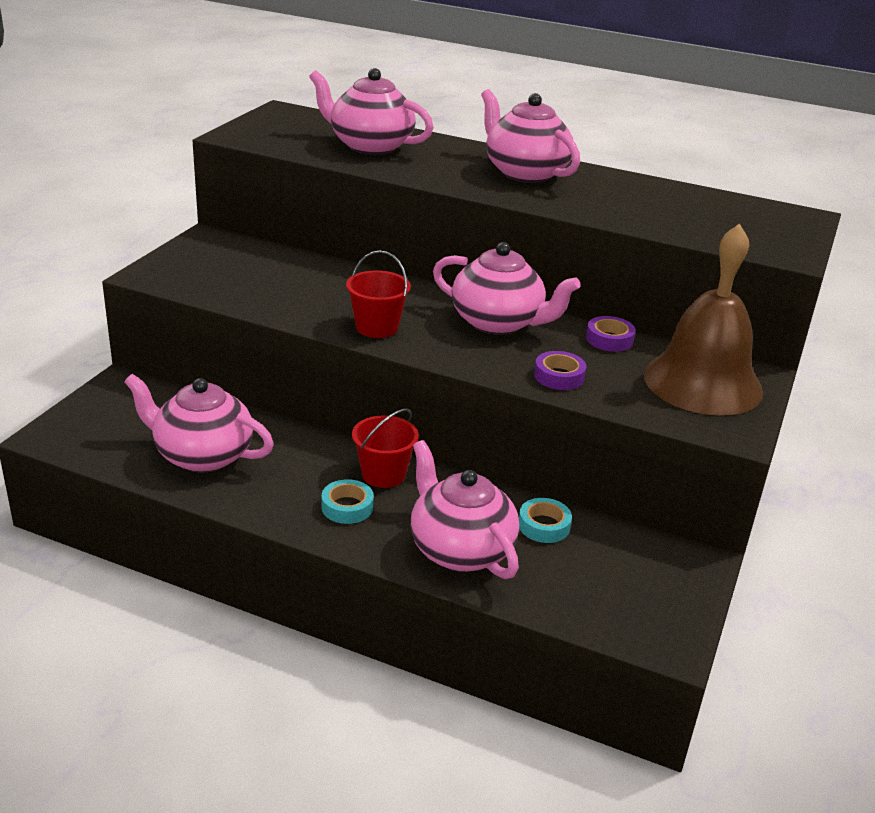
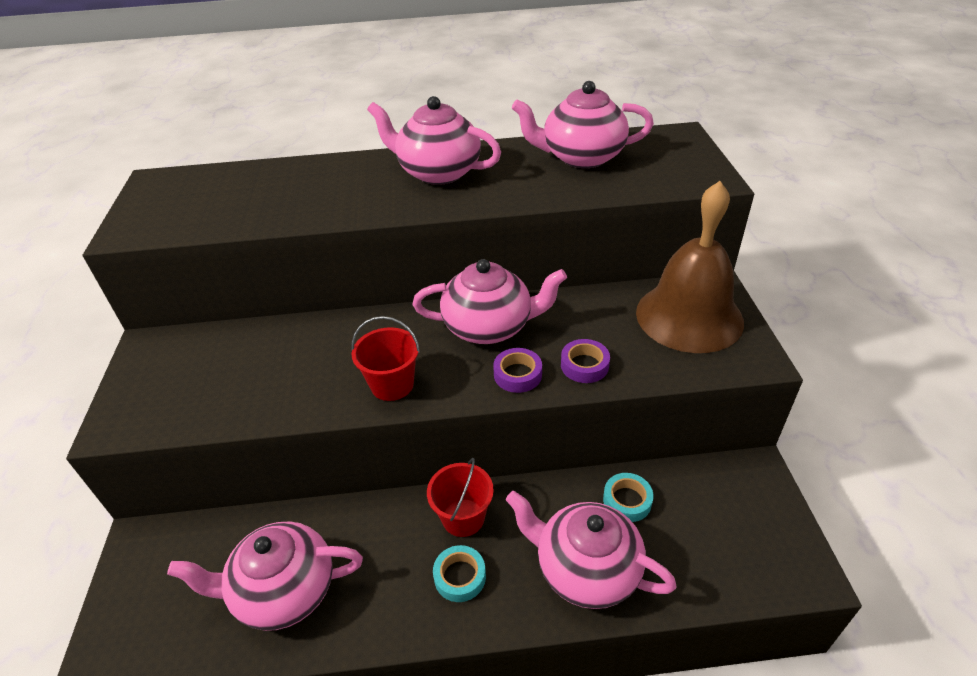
camera: 25 degrees left, 10 degrees up
(370, 146) = (275, 194): pink teapot -> pink teapot (581, 157)
(609, 339) = (587, 303): purple tape -> purple tape (517, 374)

